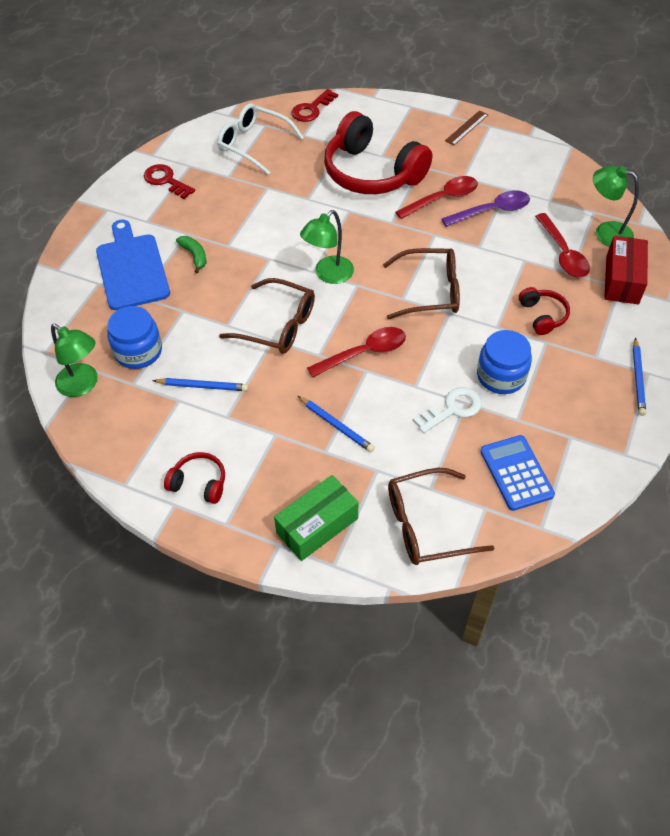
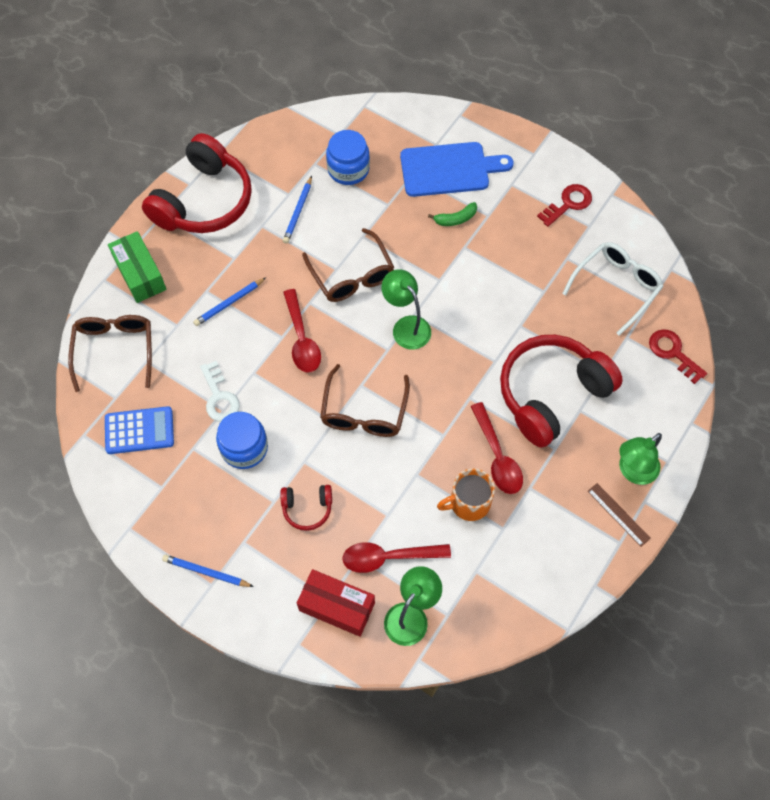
camera: 100 degrees right, 10 degrees up
(83, 385) = (322, 130): green lamp -> green lamp (633, 471)
(199, 483) = (204, 201): red headphones -> red headphones, size x2.24
(278, 325) = (352, 275): brown glasses -> brown glasses turned 60 degrees counterclockwise
(492, 211) = (468, 503): purple spoon -> orange mug

